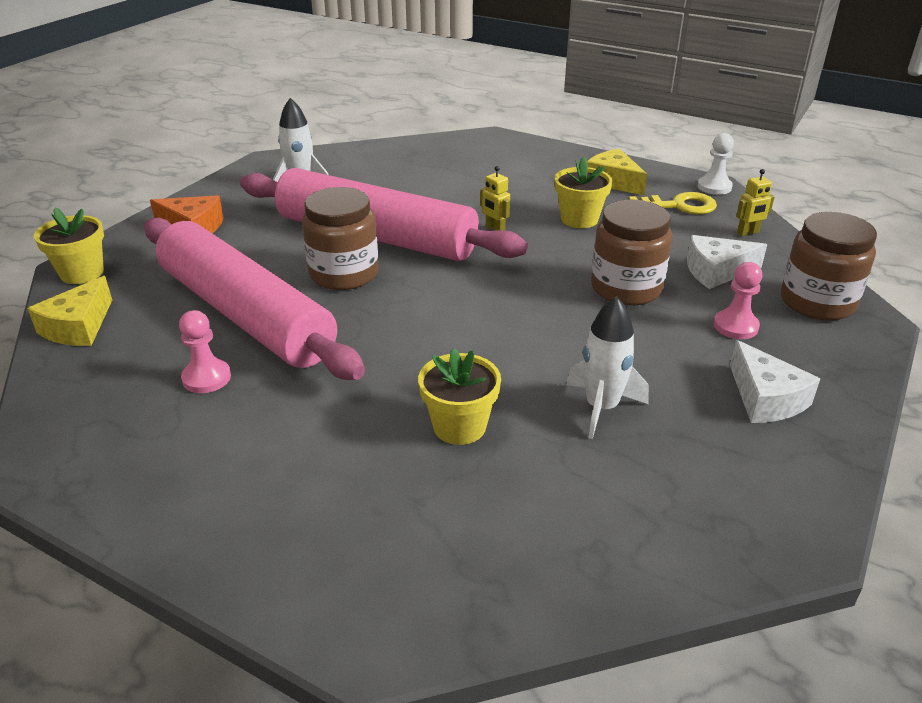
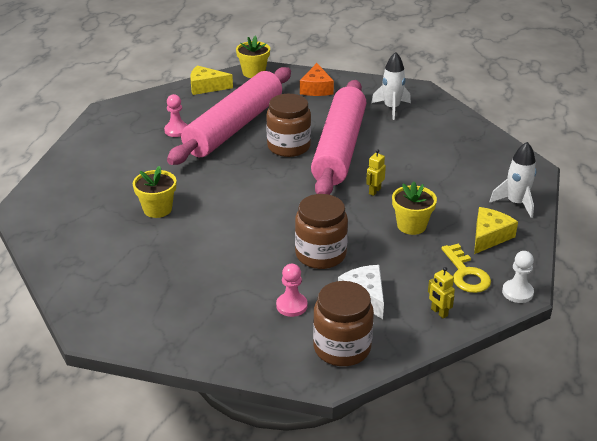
camera: 75 degrees right, 0 degrees up
(601, 407) = (185, 254): white rocket -> white rocket (516, 203)
(765, 398) = (212, 318): white cheese -> none

